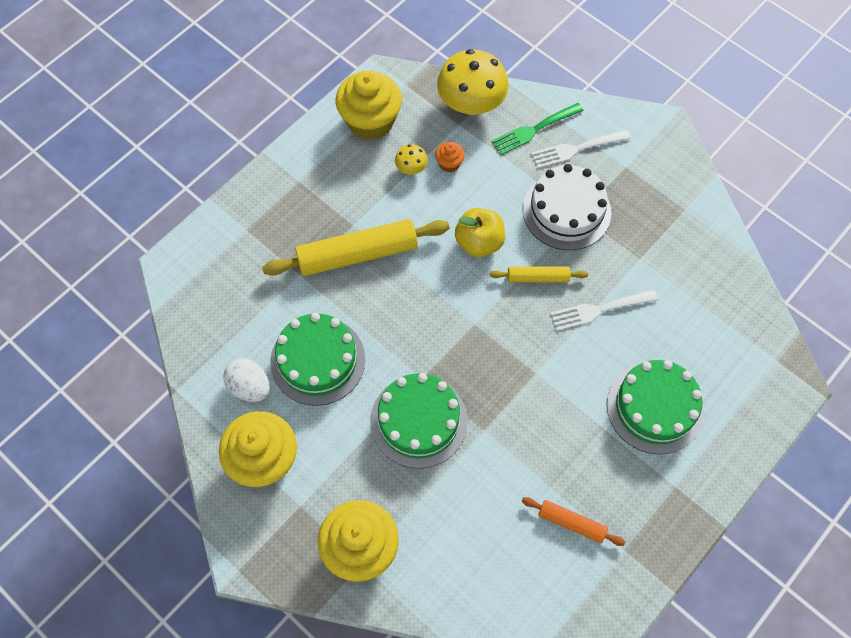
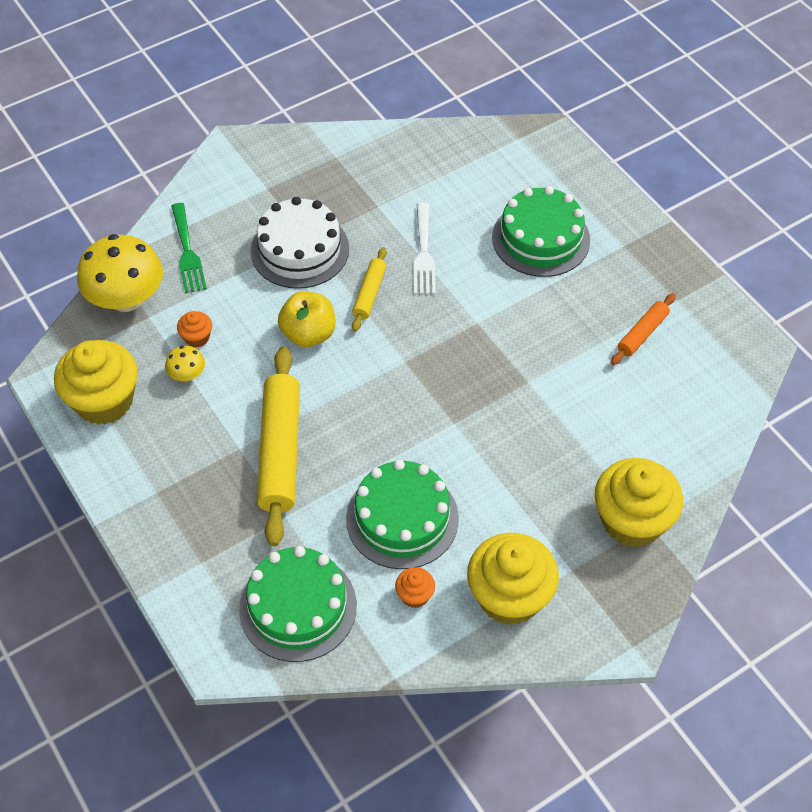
camera: 75 degrees left, 10 degrees down
(250, 387) = (415, 595): white egg -> orange cupcake
(418, 421) = (502, 437): green cake -> green cake (298, 607)
(576, 149) = (228, 222): white fork -> none

